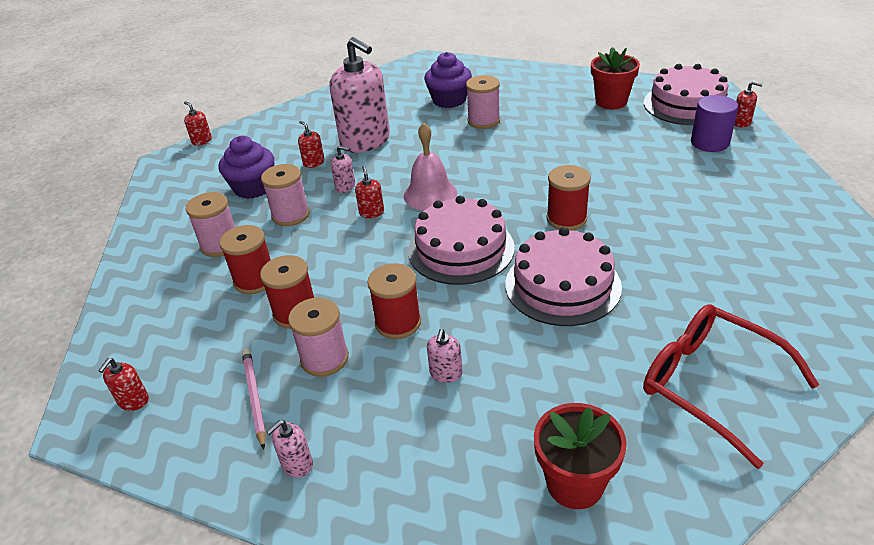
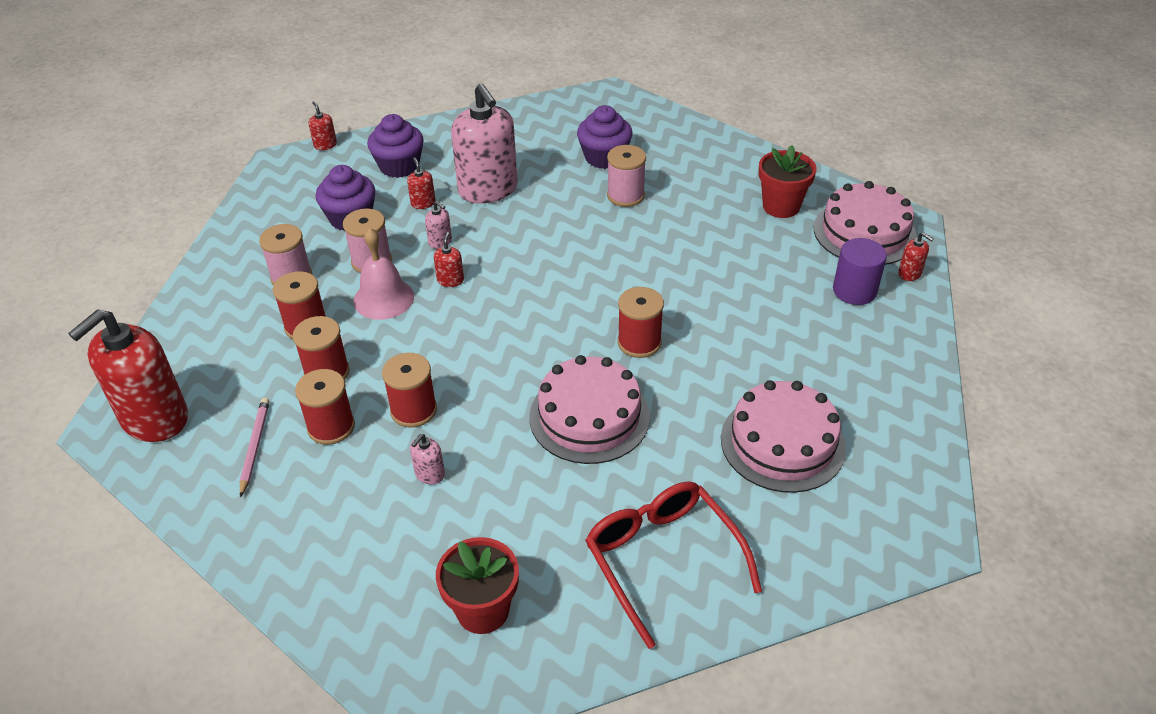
camera: 15 degrees right, 5 degrees up
(133, 401) = (154, 418): red soap dispenser -> red soap dispenser, size x2.50
(277, 142) = (399, 166): none -> purple cupcake
(297, 464) = (262, 519): pink soap dispenser -> none
(324, 358) = (331, 427): pink spool -> red spool
(430, 194) = (519, 274): pink bell -> pink bell (383, 298)
(461, 249) = (514, 347): pink cake -> pink cake (782, 442)

